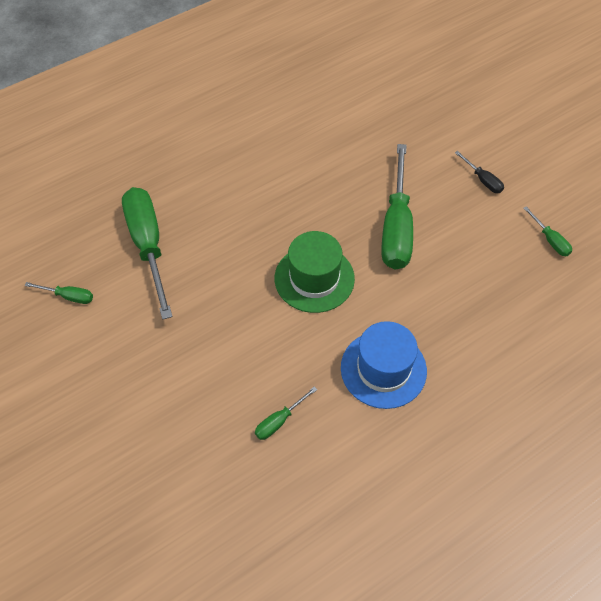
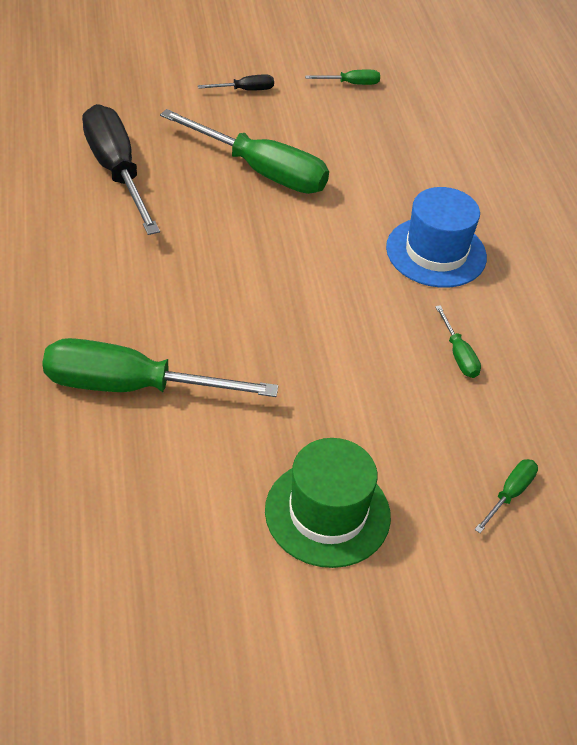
camera: 70 degrees left, 10 degrees down
(68, 296) = (158, 498): green screwdriver -> green screwdriver (509, 494)
(314, 278) = (287, 258): green hat -> green hat (327, 513)
(336, 151) = (116, 171): none -> black screwdriver

